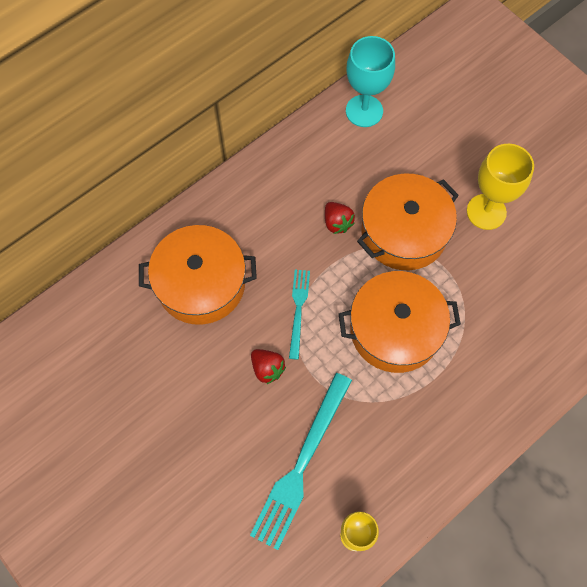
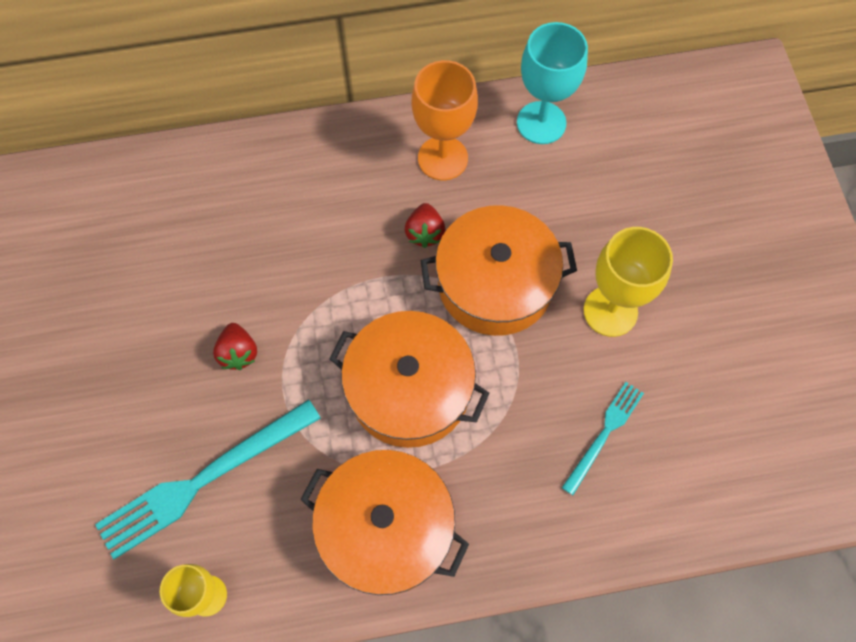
camera: 30 degrees right, 0 degrees up
(201, 284) = (231, 221): orange pot -> orange pot (386, 528)
(298, 310) = (316, 307): turquoise fork -> turquoise fork (604, 434)
(315, 167) = (442, 158): none -> orange goblet

